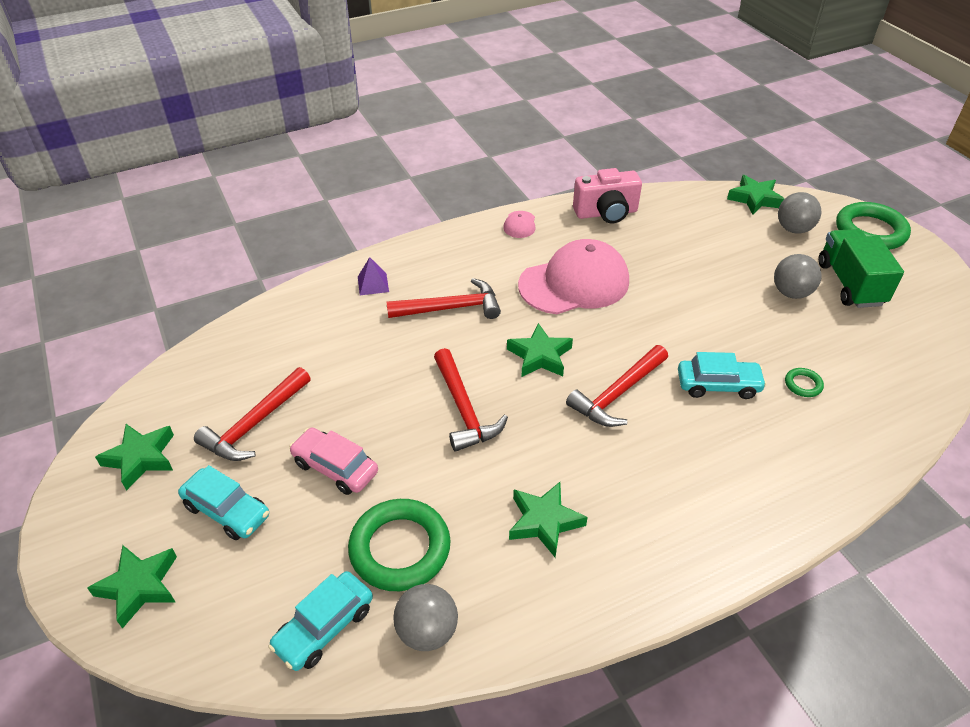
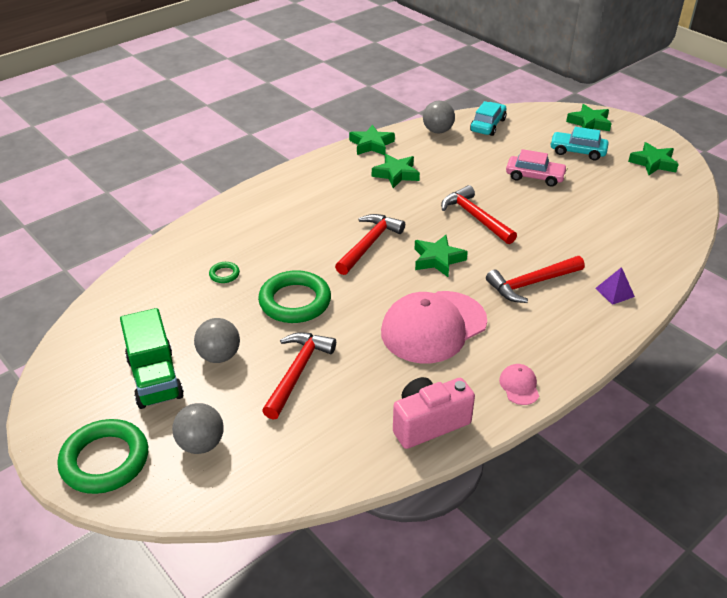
camera: 165 degrees right, 5 degrees down
(255, 424) = (605, 188): red hammer -> red hammer (297, 372)
(400, 548) = (471, 153): green ring -> green ring (295, 301)
(718, 385) = (293, 263): turquoise car -> none
(754, 199) = (244, 489): green star -> green star (371, 145)

